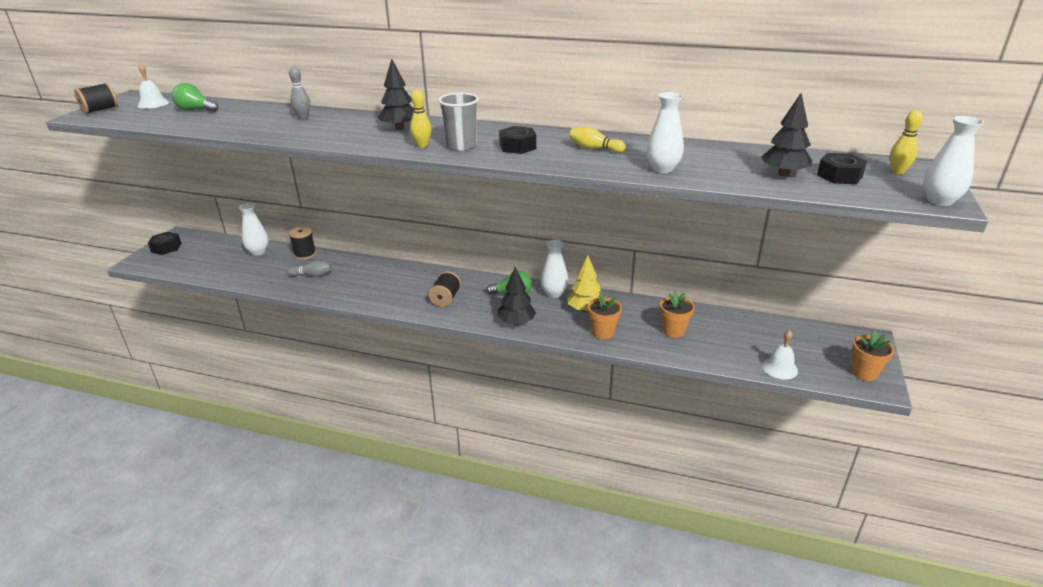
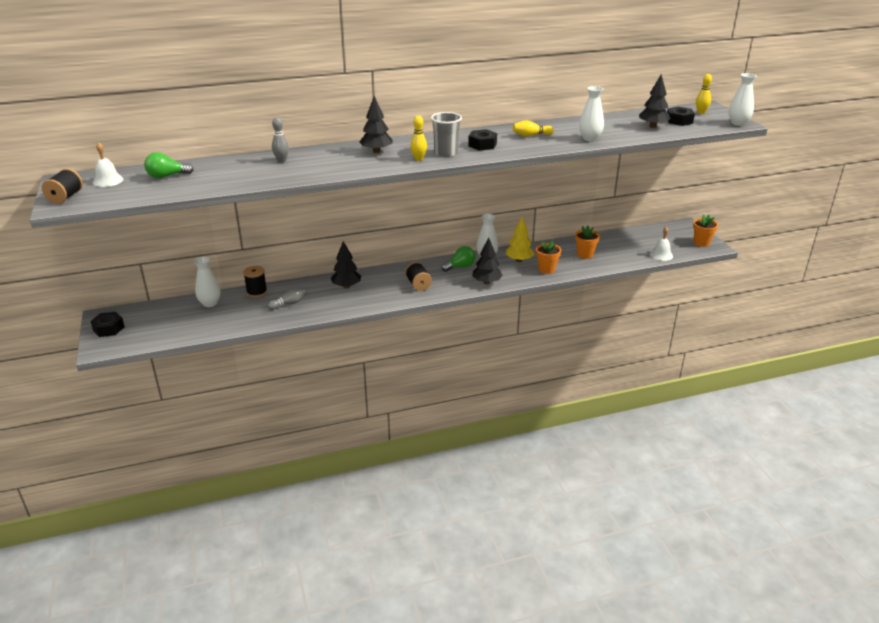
camera: 35 degrees left, 0 degrees up
(381, 276) = (346, 286): none -> black tree

